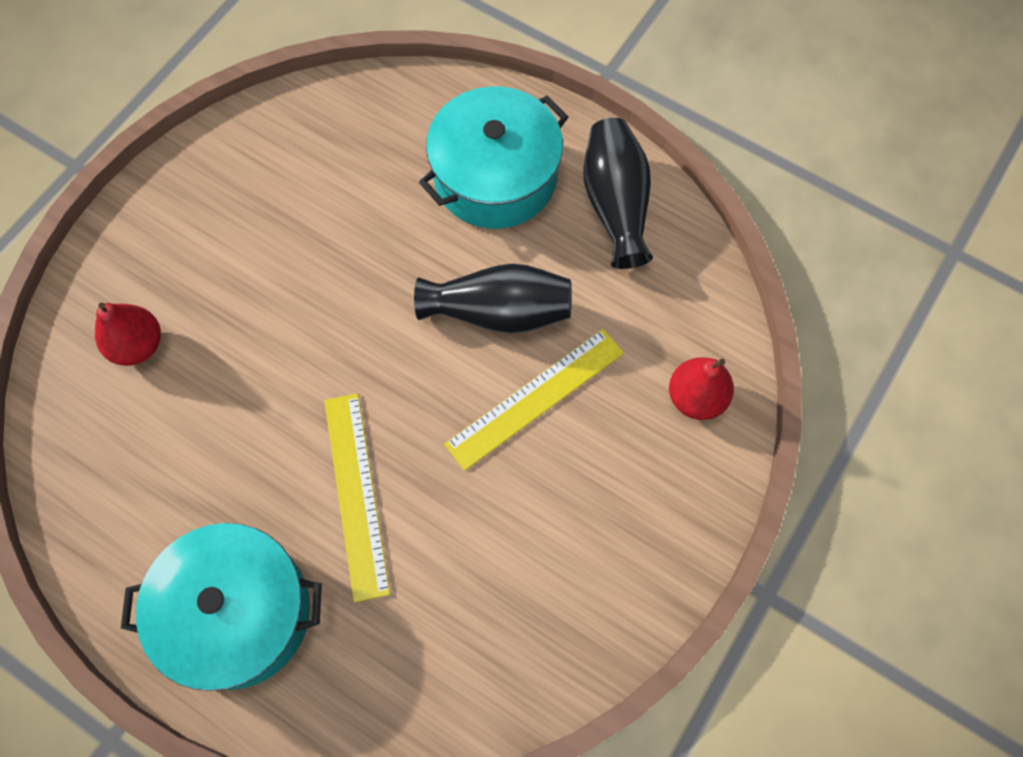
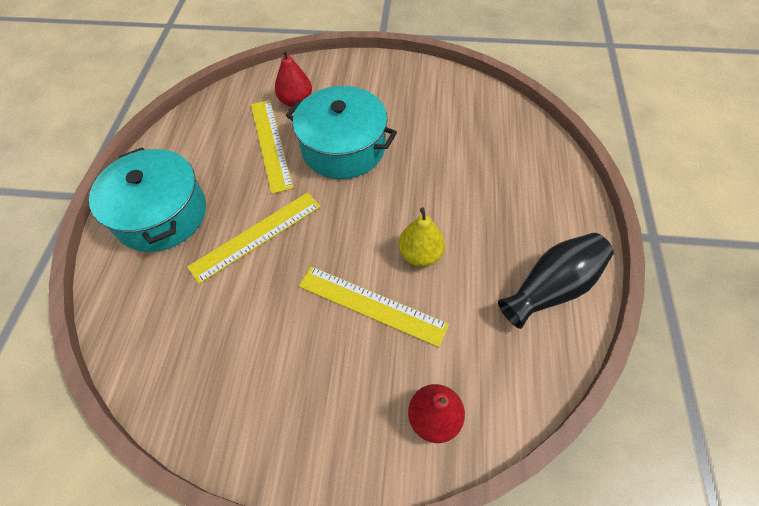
camera: 65 degrees right, 10 degrees down
(202, 414) = (270, 144): none -> yellow ruler
(495, 176) = (515, 207): turquoise pot -> turquoise pot (343, 148)
(499, 312) = (420, 254): black vase -> yellow pear

